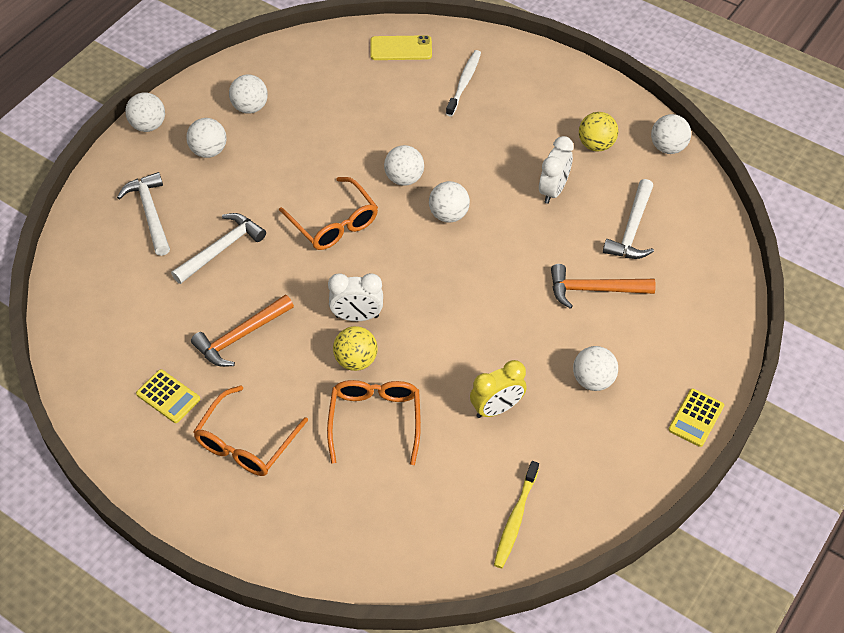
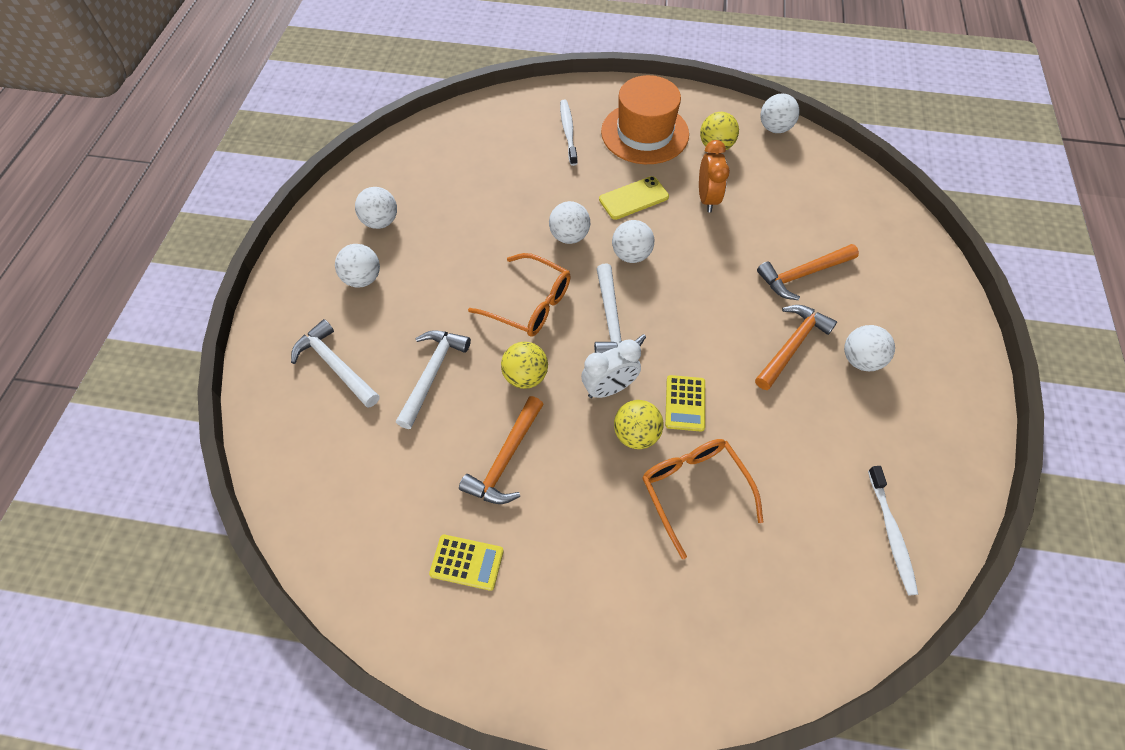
camera: 25 degrees left, 5 degrees up
(148, 125) = (284, 275): white ball -> none
(246, 442) = (580, 577): orange glasses -> none
(294, 280) = (525, 376): none -> yellow ball
(401, 48) = (492, 120): yellow phone -> yellow phone (633, 198)
(496, 408) = (797, 426): yellow clock -> none
(515, 519) = (891, 533): yellow toothbrush -> white toothbrush
(536, 108) = (644, 133): none -> orange hat
(539, 344) = (792, 345): none -> orange hammer
(553, 190) = (707, 199): white clock -> orange clock
(632, 229) = (796, 208): white hammer -> white hammer (612, 321)
(696, 418) = (968, 357): yellow calculator -> yellow calculator (685, 403)

